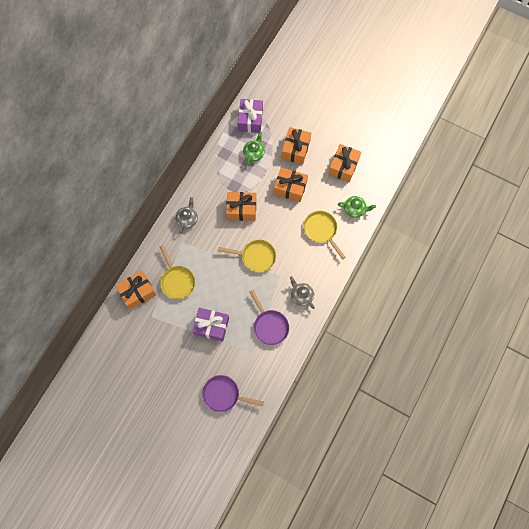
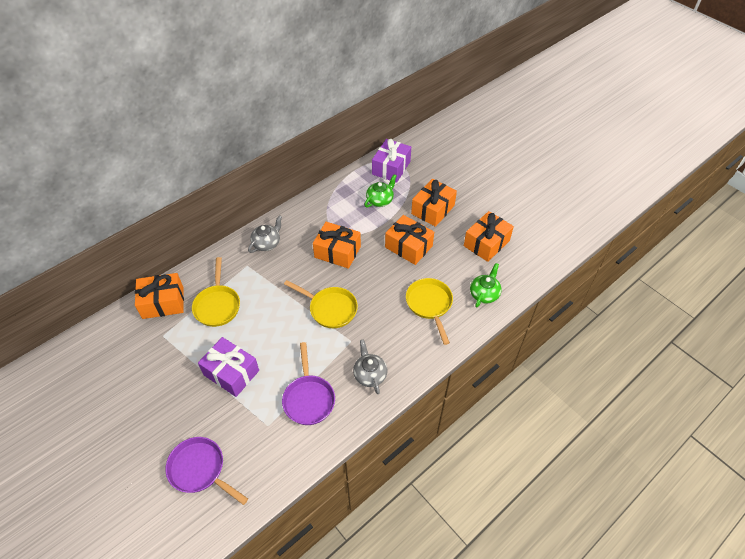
camera: 20 degrees right, 20 degrees down
(355, 209) = (484, 294): green teapot -> green teapot turned 90 degrees counterclockwise

